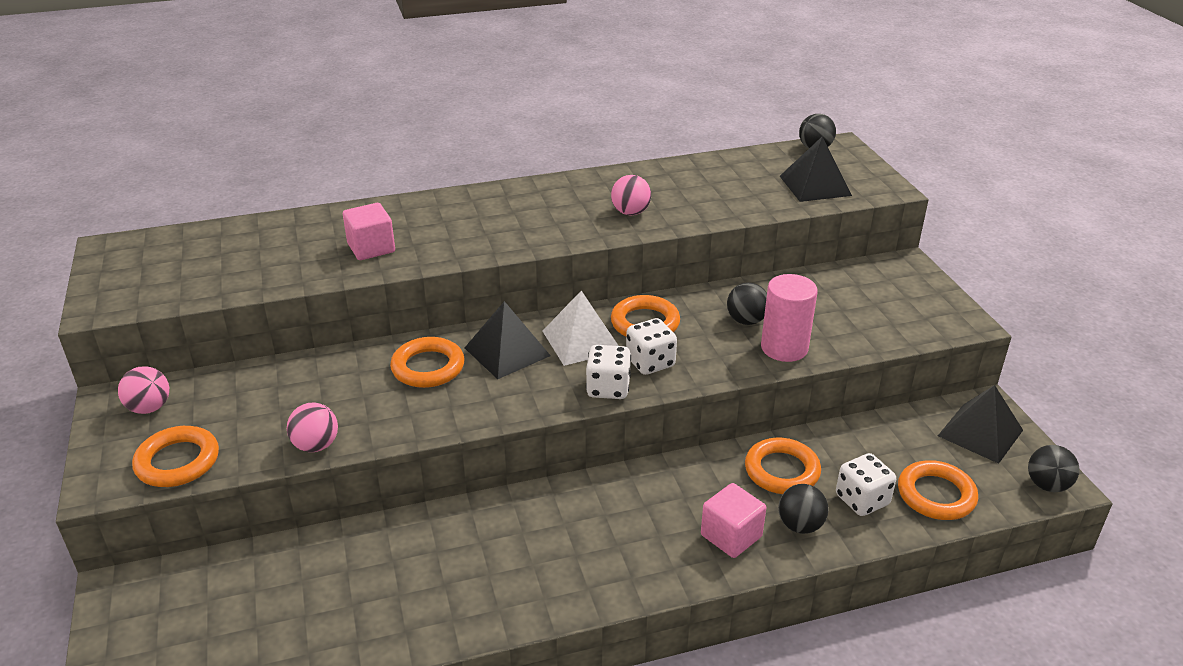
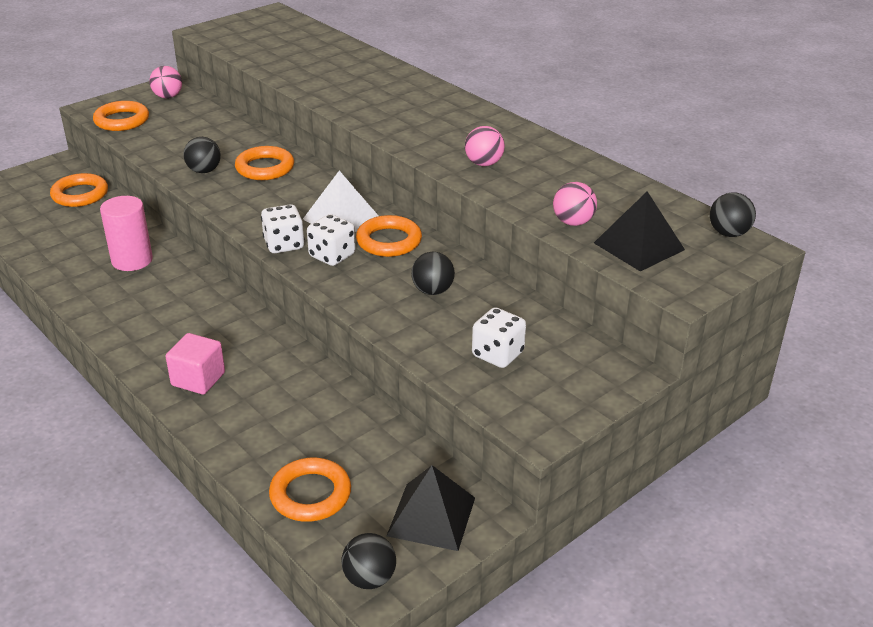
camera: 65 degrees right, 0 degrees up
(316, 445) = (157, 155): pink ball -> pink ball (573, 222)
(371, 248) = (335, 82): pink cube -> none
(507, 352) = (305, 192): black pyramid -> none
(782, 471) = (295, 391): orange ring -> orange ring (80, 194)
(784, 348) = (402, 319): pink cylinder -> pink cylinder (132, 260)
(800, 525) = (227, 414): black ball -> black ball (204, 171)
(862, 500) = (279, 446): white dice -> white dice (497, 354)

